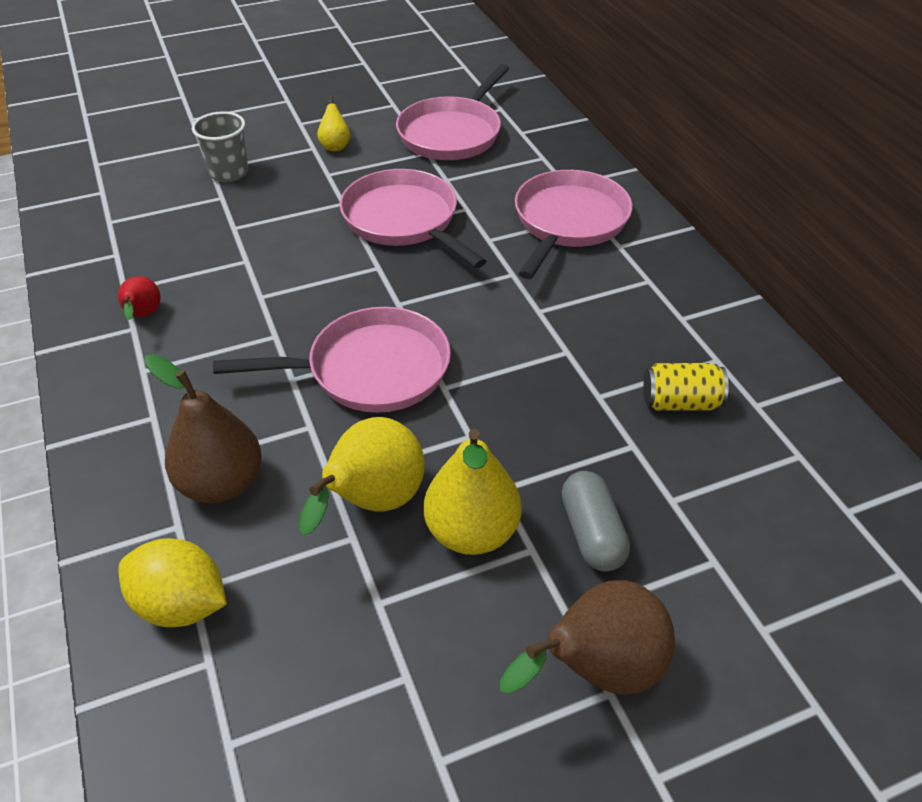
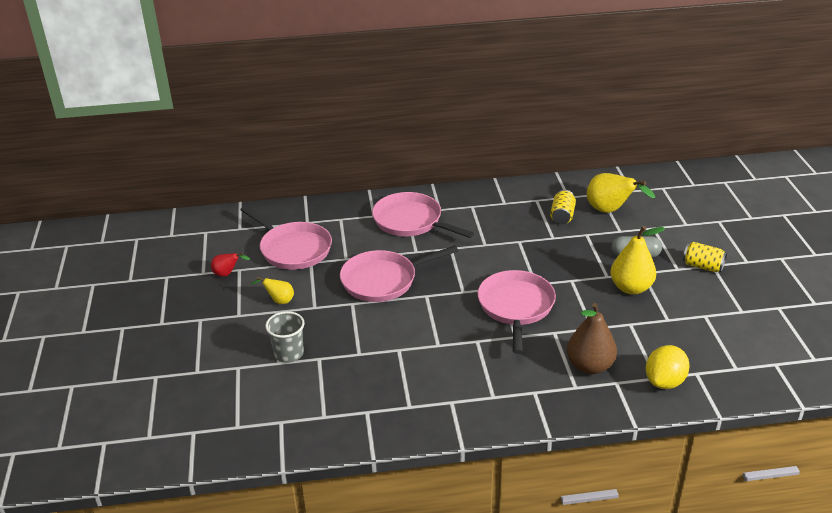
camera: 75 degrees left, 10 degrees down
(143, 316) = (440, 397): red pear -> red pear (227, 274)
(372, 503) = (610, 316): yellow pear -> yellow pear (610, 211)
(597, 670) = (702, 266): brown pear -> yellow can

